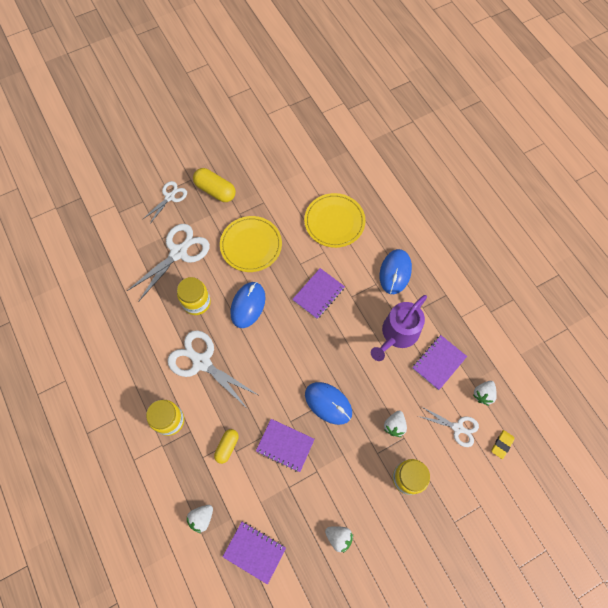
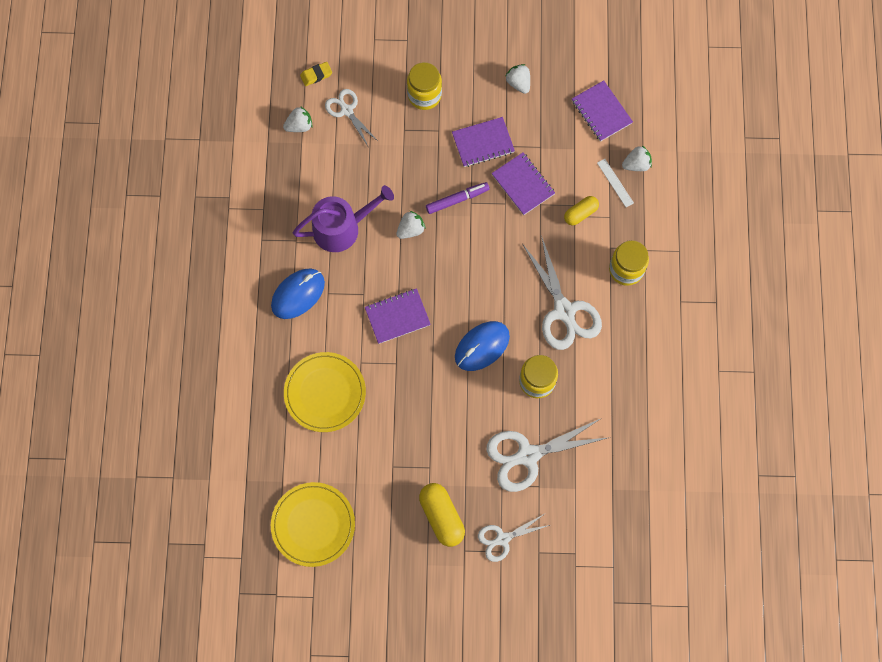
camera: 150 degrees left, 5 degrees up
(212, 490) = (615, 183): none -> white ruler
(251, 245) = (439, 417): yellow plate -> yellow plate (313, 525)
(328, 403) = (457, 200): blue mouse -> purple marker
(394, 425) = (406, 145): white strawberry -> white strawberry (411, 229)
(438, 362) = (320, 177): purple notebook -> purple notebook (483, 143)

